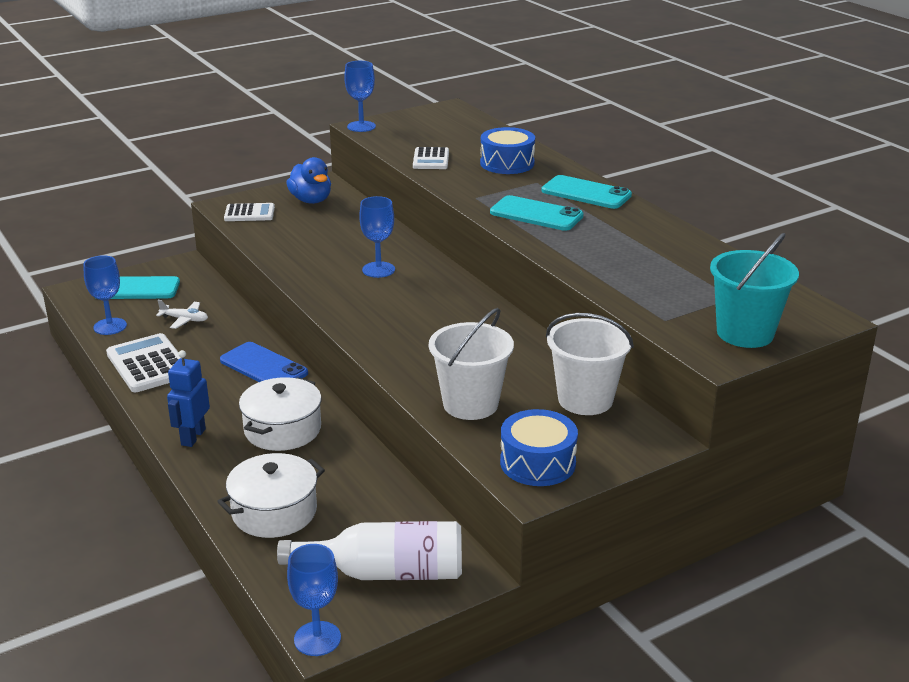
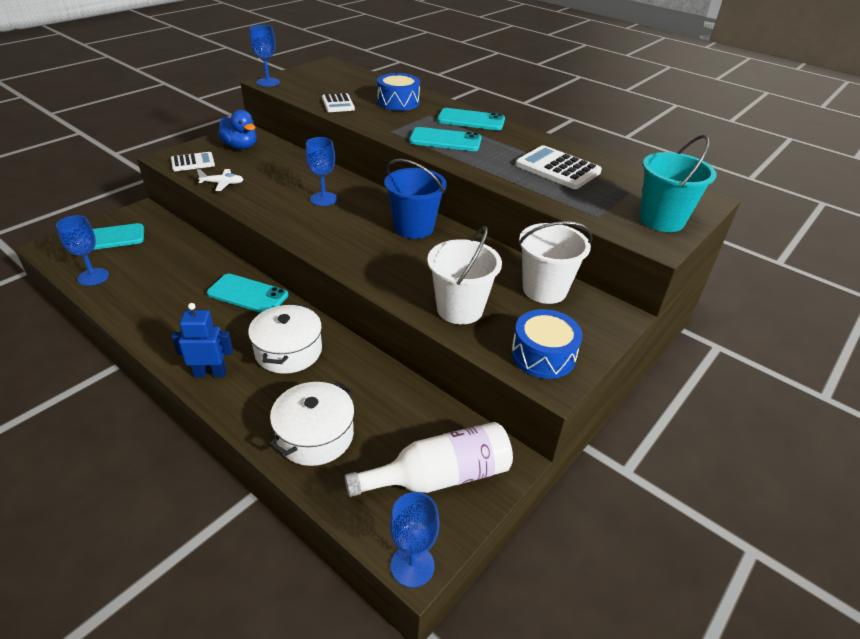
camera: 20 degrees left, 10 degrees up
(148, 364) = (142, 308): white calculator -> white calculator (557, 168)
(184, 319) = (161, 261): white plane -> white plane (222, 184)
(193, 437) = (210, 373): blue robot -> blue robot turned 90 degrees clockwise
(263, 367) = (248, 294): blue phone -> turquoise phone
(468, 314) = (414, 228): none -> blue bucket

